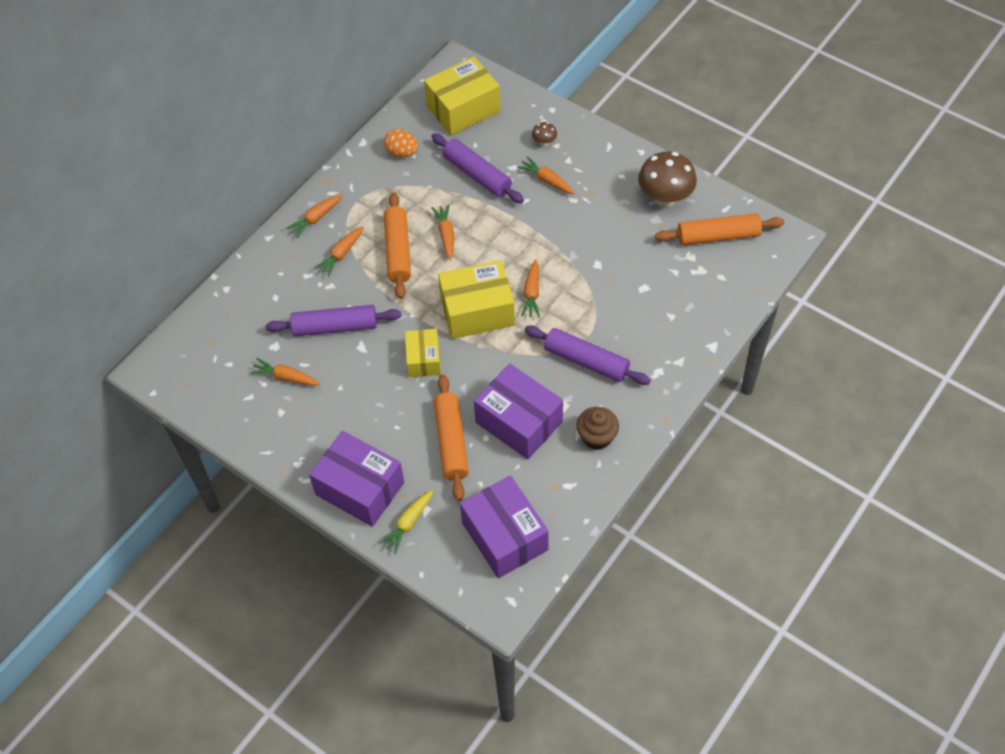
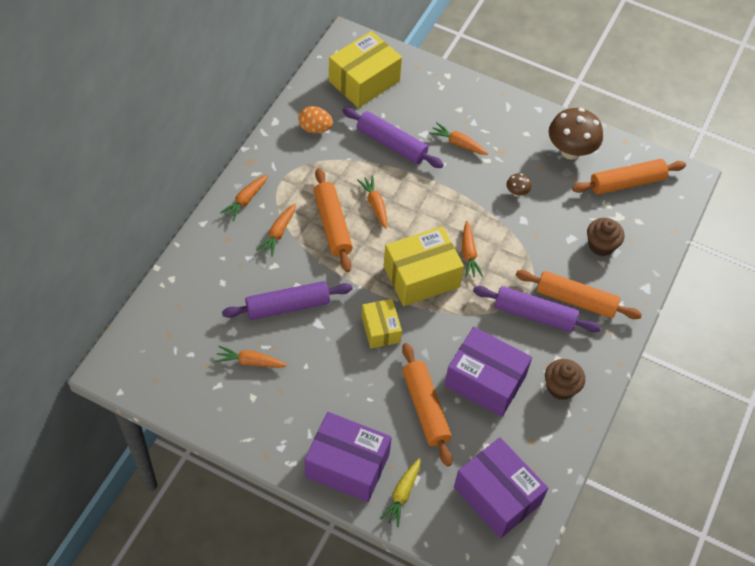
camera: 15 degrees left, 0 degrees up
(544, 142) = (447, 107): brown mushroom -> brown mushroom (517, 192)
(633, 351) = (575, 300): none -> orange rolling pin
(674, 298) = (601, 245): none -> brown cupcake

